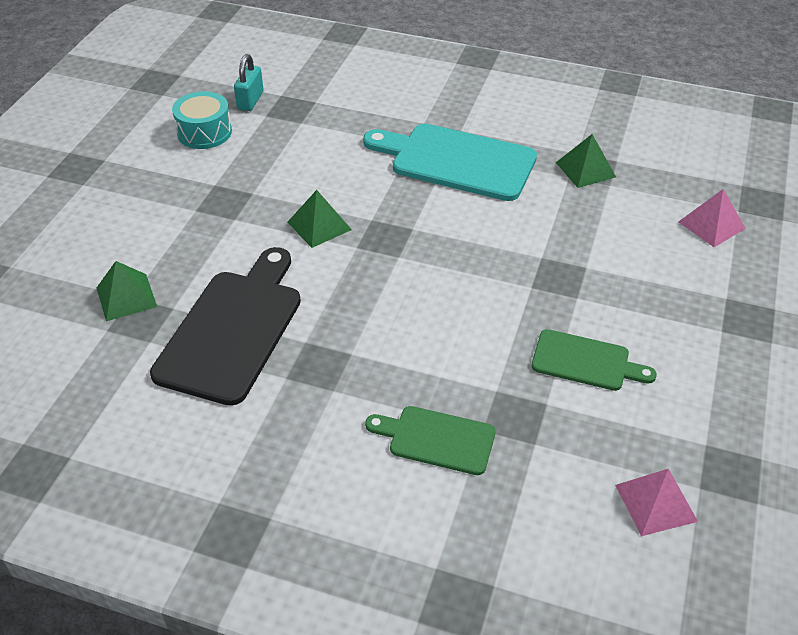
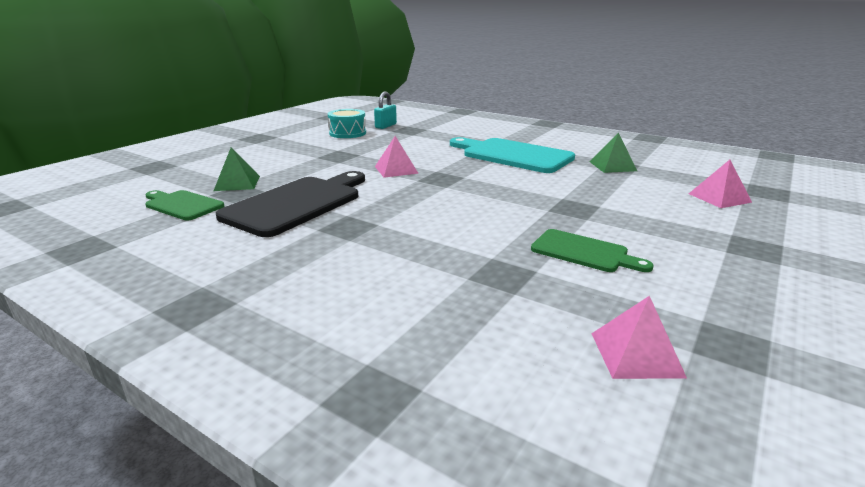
camera: 15 degrees right, 20 degrees down
(319, 225) = (396, 170): green pyramid -> pink pyramid
(436, 439) = (421, 277): green cutting board -> green cutting board (182, 205)

